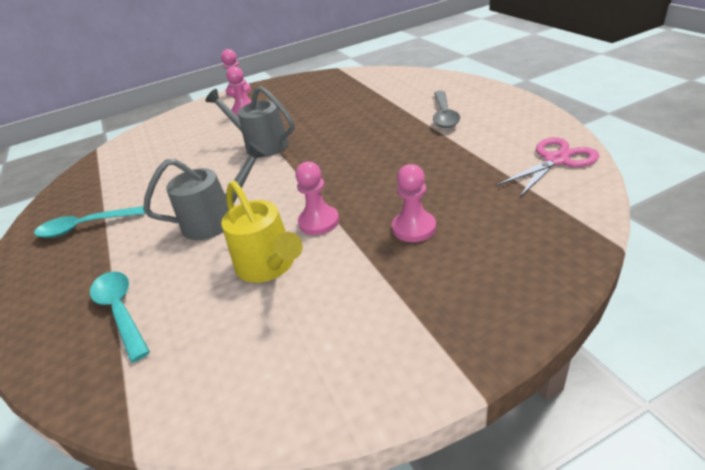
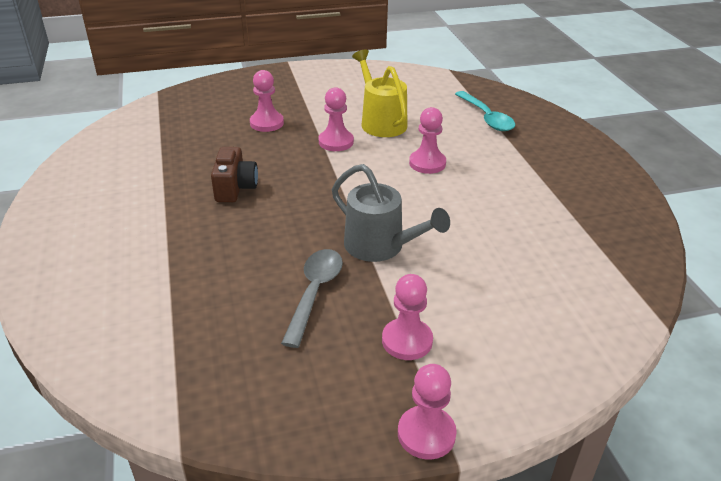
camera: 175 degrees left, 0 degrees up
(85, 227) = (568, 186): turquoise spoon -> none
(217, 219) = (427, 163): grey watering can -> pink pawn
(393, 154) = (235, 188): none -> brown camera
(444, 115) = (134, 227): grey spoon -> grey spoon (314, 292)
(556, 160) = (110, 145): pink scissors -> none

